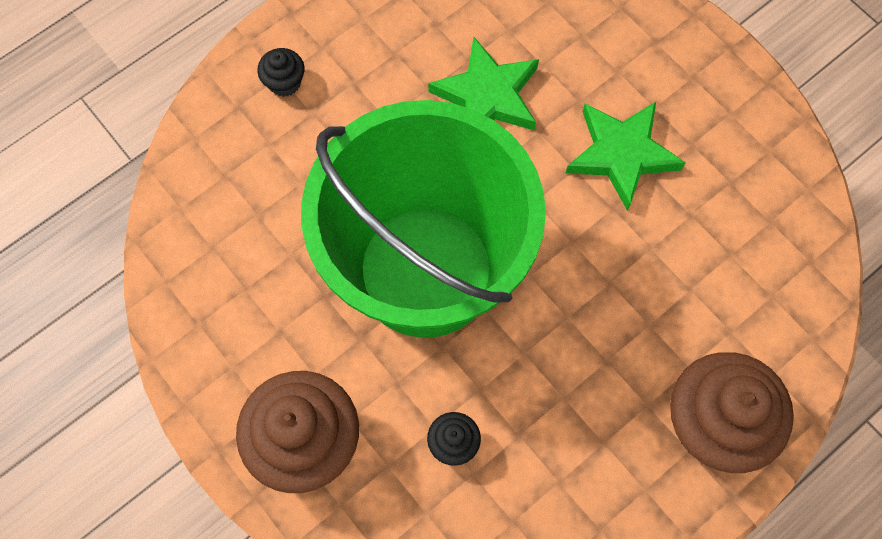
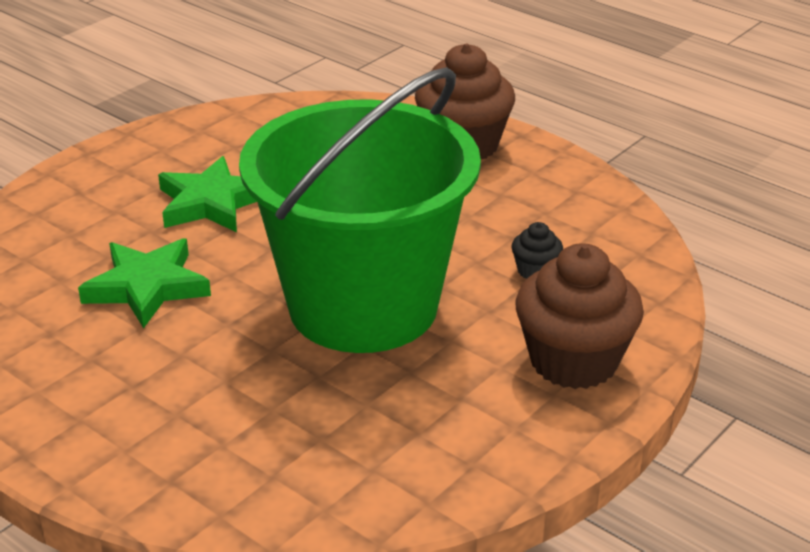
camera: 100 degrees left, 35 degrees down
(284, 82) = (132, 444): black cupcake -> none

